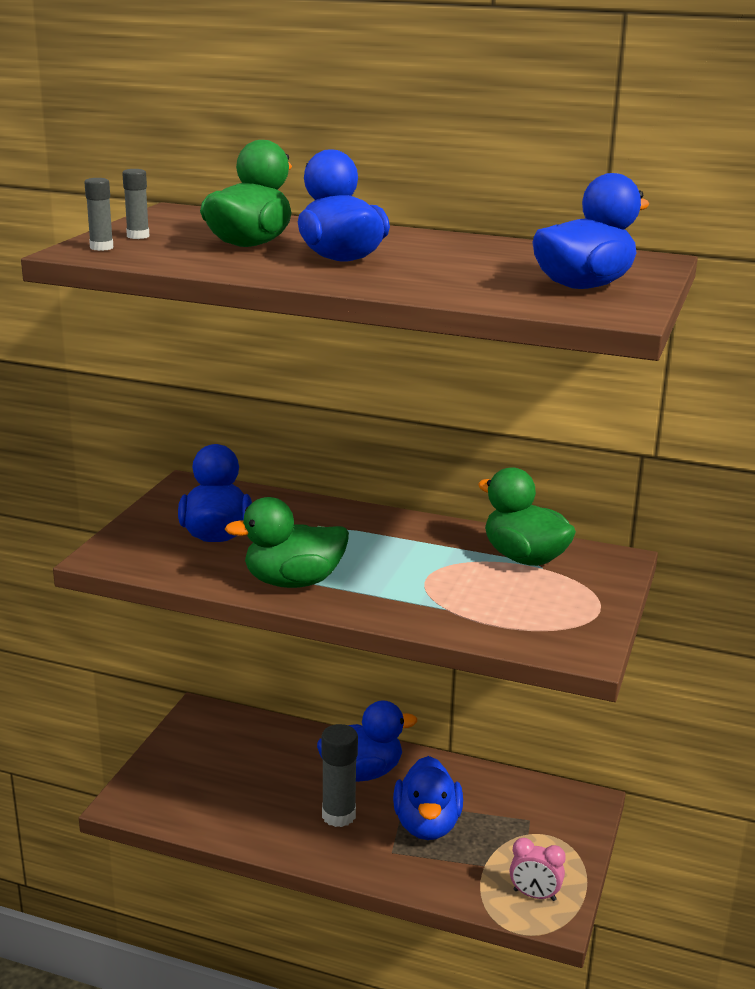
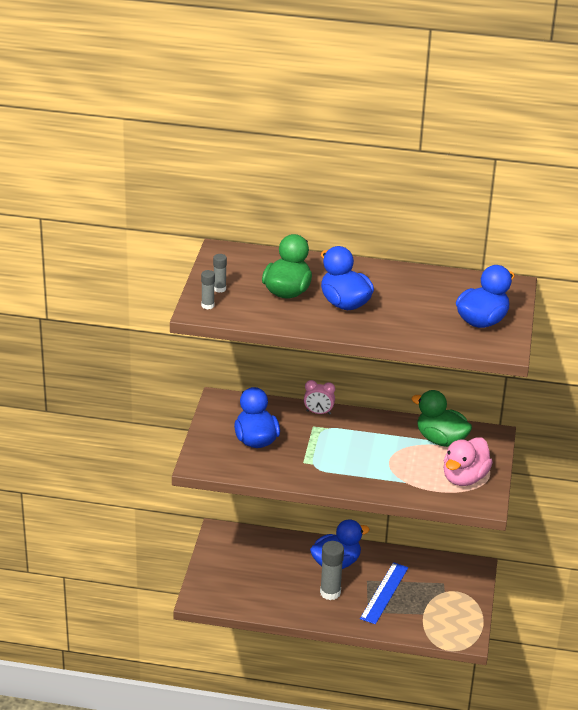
camera: 10 degrees left, 10 degrees up
(293, 582) = (315, 472): green duck -> none
(427, 825) = (384, 593): blue duck -> blue ruler
(534, 895) = (455, 628): pink clock -> pink clock (318, 412)
(552, 611) = (464, 478): none -> pink duck

